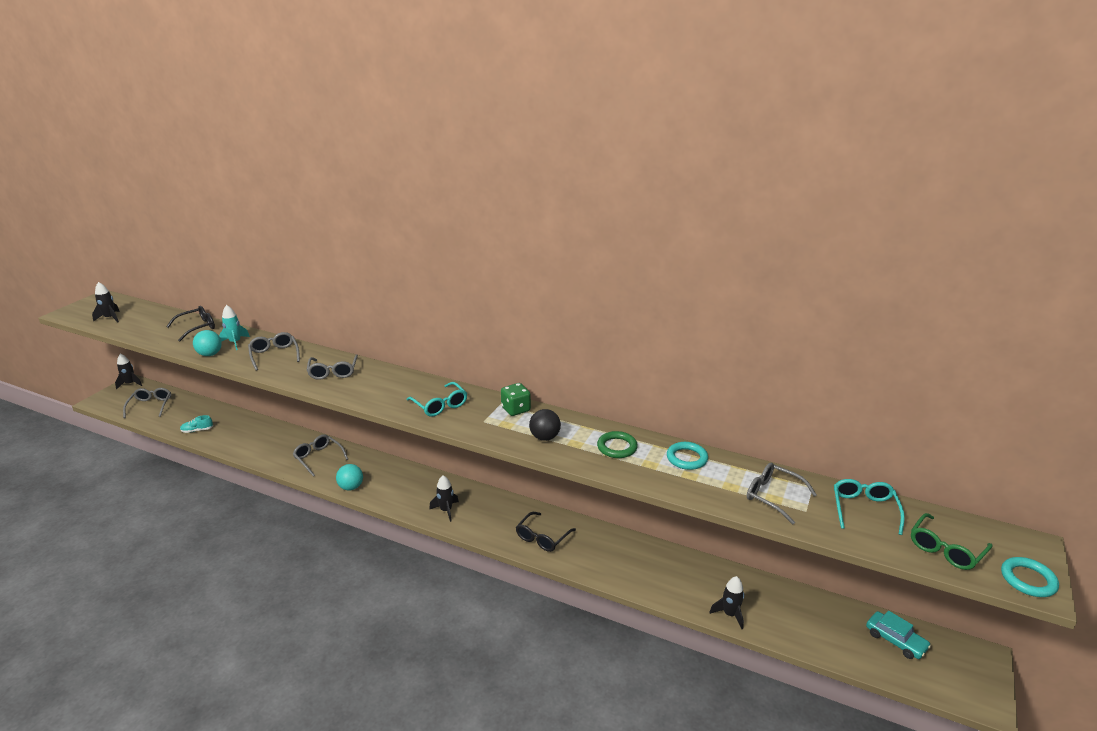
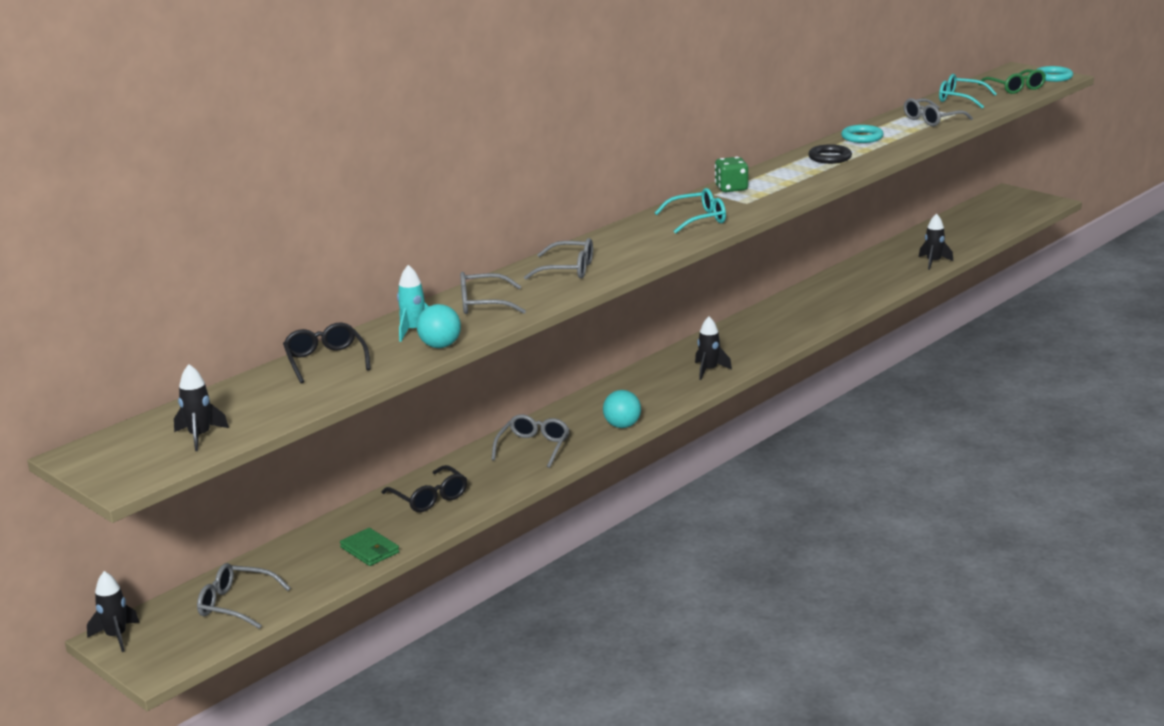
camera: 70 degrees left, 5 degrees down
(197, 430) = (370, 550): turquoise shoe -> green wallet
(318, 458) = (533, 447): grey glasses -> grey glasses turned 135 degrees clockwise
(542, 537) = (787, 325): black glasses -> black glasses (429, 498)
(544, 437) = (795, 181): black ball -> none
(617, 447) = (830, 157): green ring -> black ring
(895, 640) = (983, 213): turquoise car -> none

